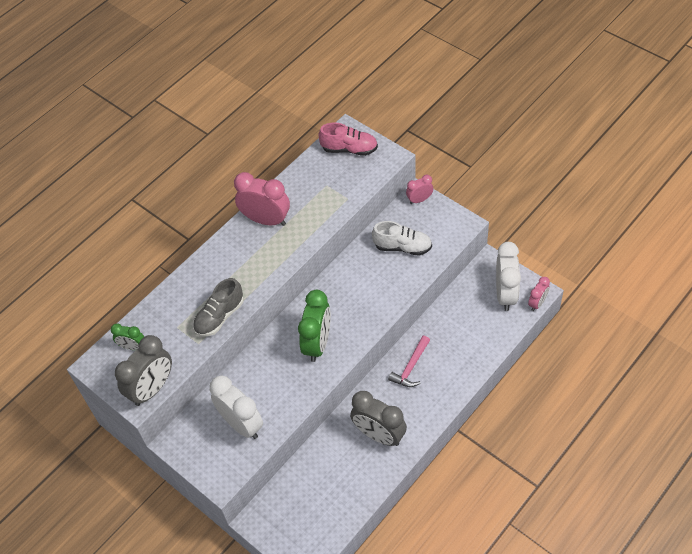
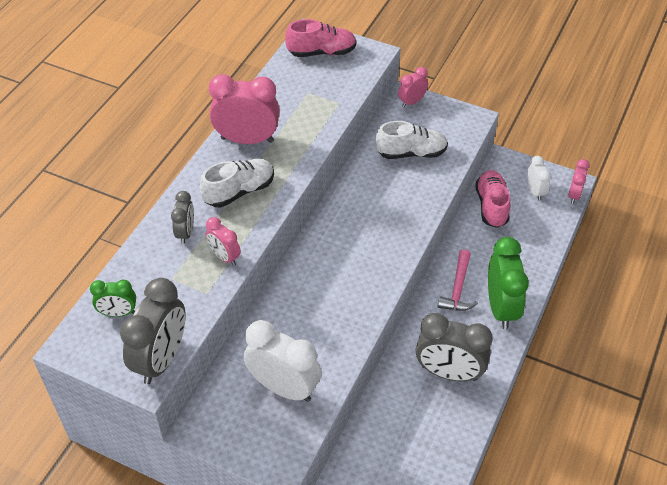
camera: 20 degrees left, 5 degrees down
(197, 291) = (186, 233): none -> grey clock
(219, 317) = (224, 257): grey shoe -> pink clock
(246, 264) = (239, 191): none -> white shoe
(317, 343) = (348, 275): green clock -> green clock (501, 308)
(464, 300) = (491, 206): none -> pink shoe
(505, 294) = (535, 191): white clock -> white clock, size x0.54

